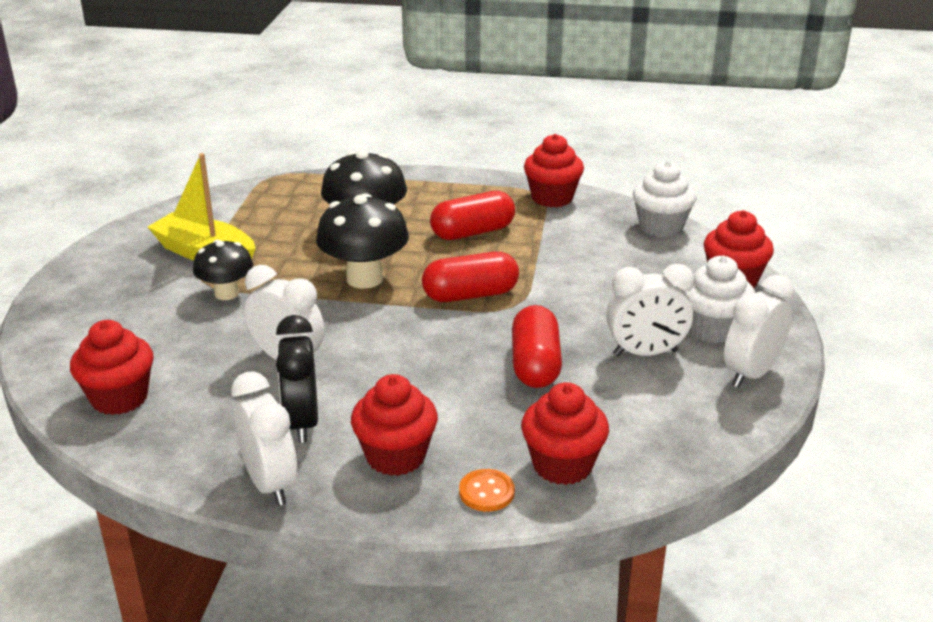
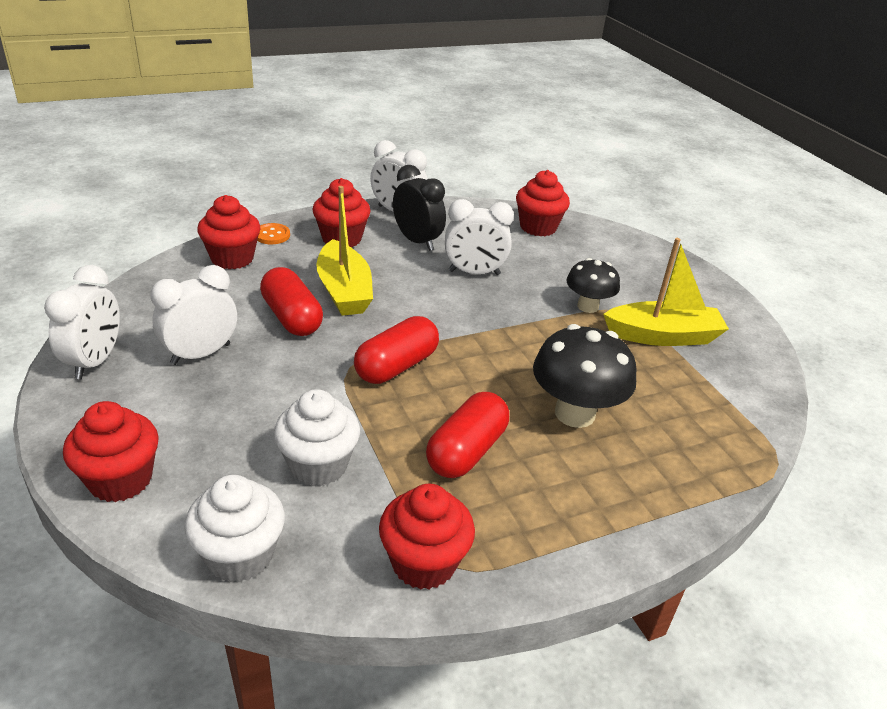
camera: 145 degrees right, 5 degrees up
(364, 278) = (504, 354): black mushroom -> none
(456, 379) = (344, 291): none -> yellow boat
(713, 329) = (138, 400): white cupcake -> white cupcake (318, 465)

